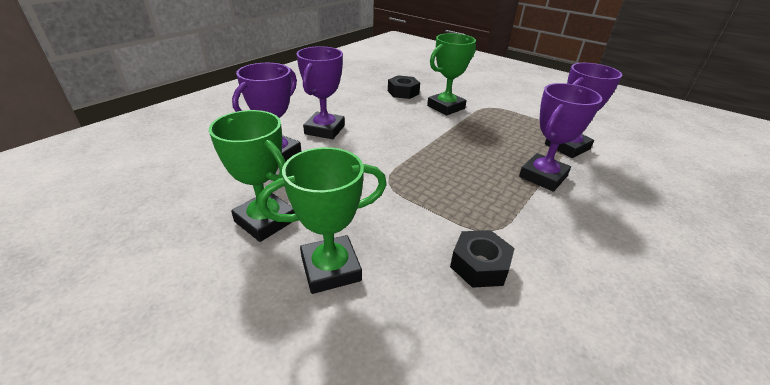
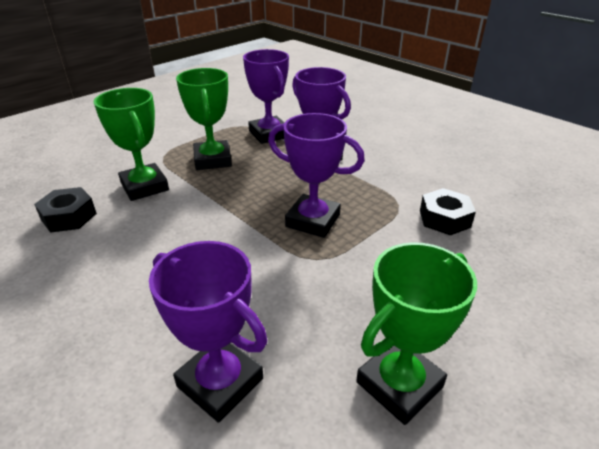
camera: 80 degrees left, 0 degrees up
(325, 130) = (156, 316): purple trophy -> purple trophy (313, 221)
(331, 269) = (472, 316): green trophy -> green trophy (213, 160)

